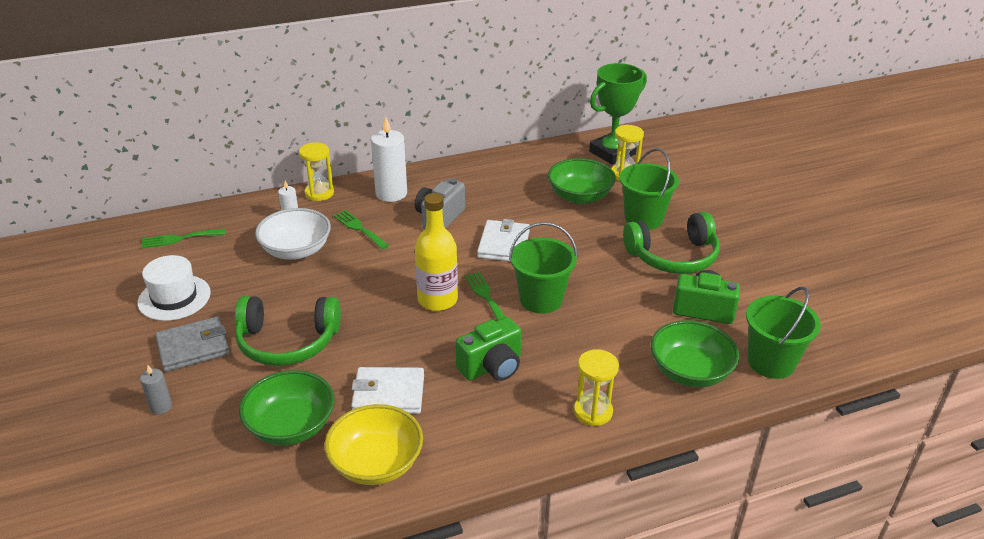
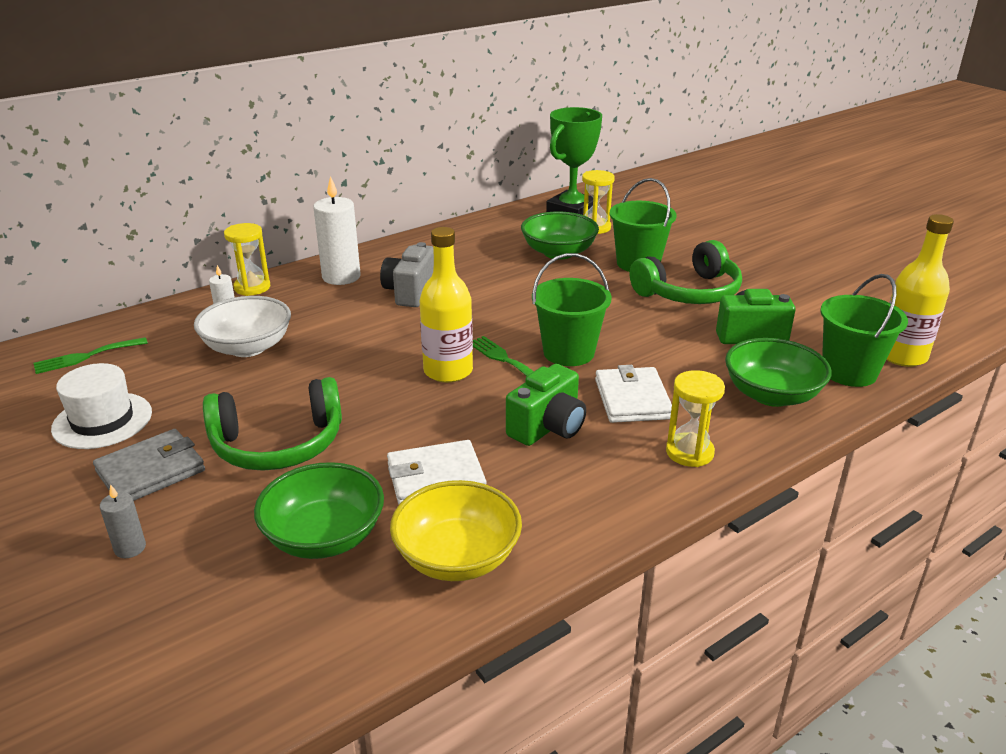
camera: 15 degrees left, 5 degrees down
(359, 228) = (318, 315): green fork -> none
(503, 244) = (498, 307): white wallet -> white wallet (632, 399)
(829, 355) = (902, 356): none -> yellow bottle

